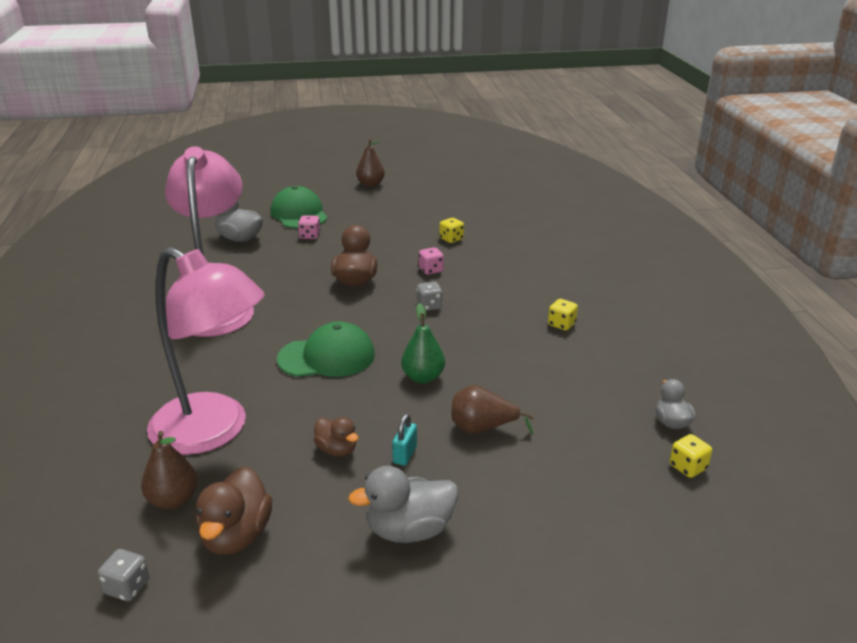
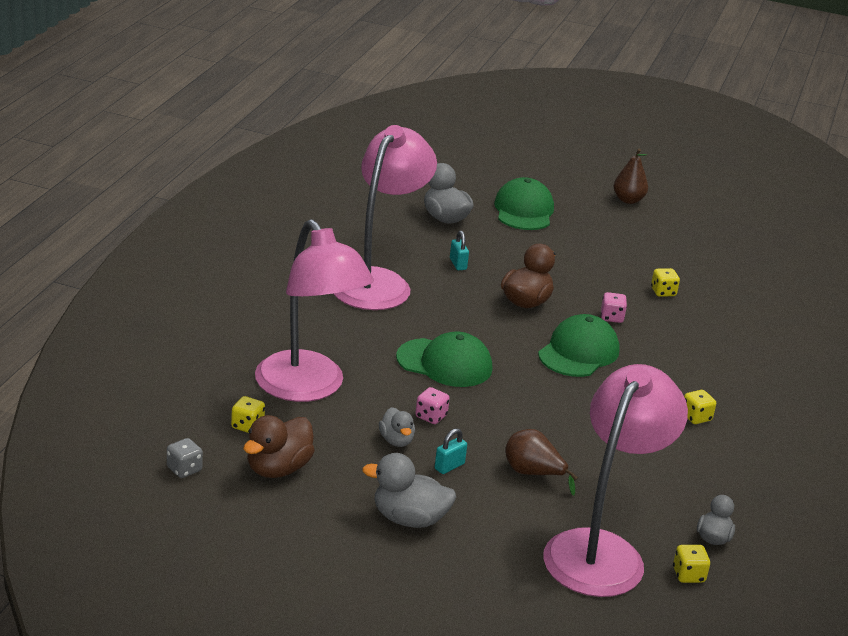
camera: 25 degrees right, 0 degrees up
(173, 500) = (247, 426): brown pear -> yellow dice
(276, 270) = (458, 264): none -> turquoise padlock
(310, 236) = (517, 239): pink dice -> pink dice (431, 416)
(337, 450) = (396, 441): brown duck -> grey duck
(423, 377) = (517, 413): green pear -> none
(429, 306) = (578, 352): grey dice -> green cap
(602, 478) = (602, 550): none -> pink lamp

